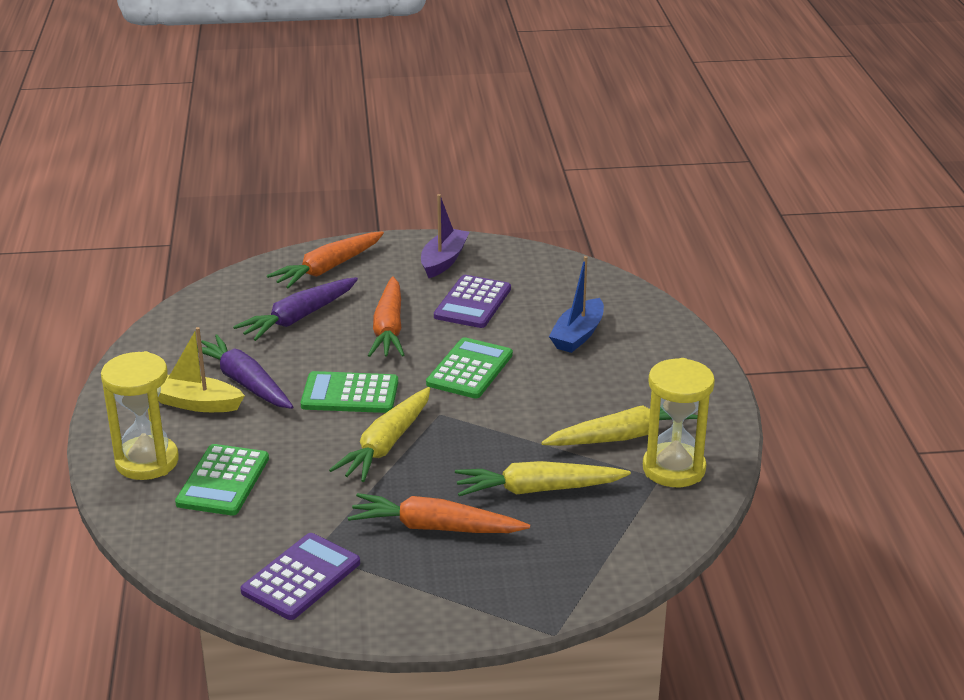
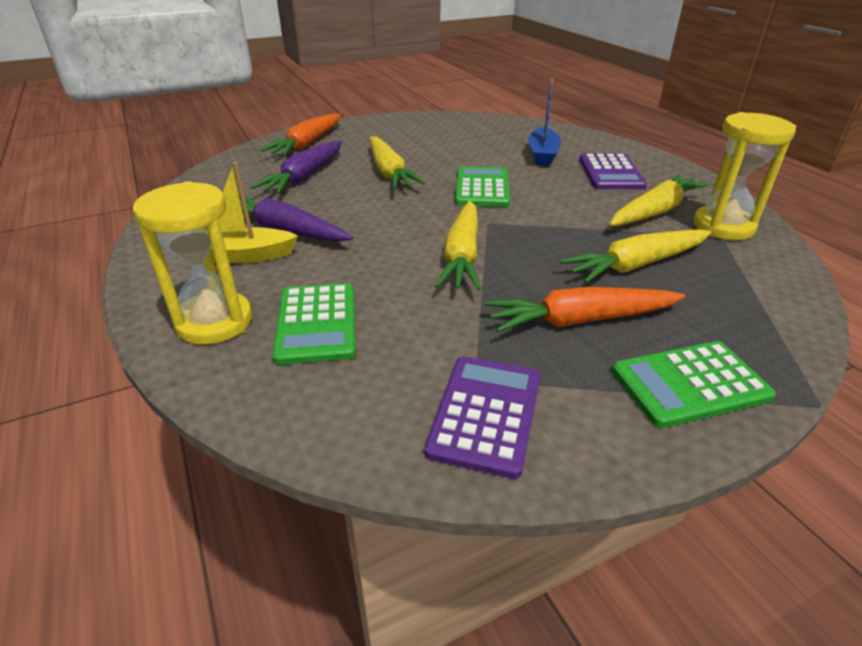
camera: 20 degrees left, 5 degrees up
(350, 394) = (393, 222): green calculator -> green calculator (689, 384)
(389, 328) = (389, 172): orange carrot -> yellow carrot
(443, 261) = (397, 128): purple boat -> none
(472, 303) = (442, 148): purple calculator -> purple calculator (610, 173)

